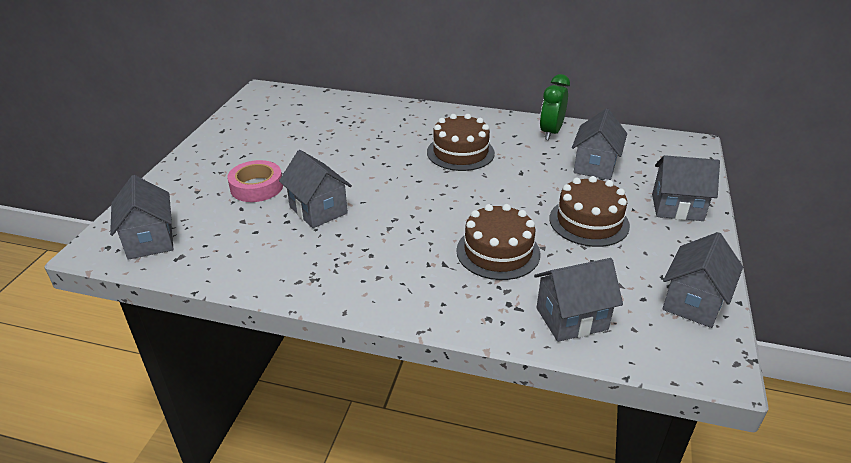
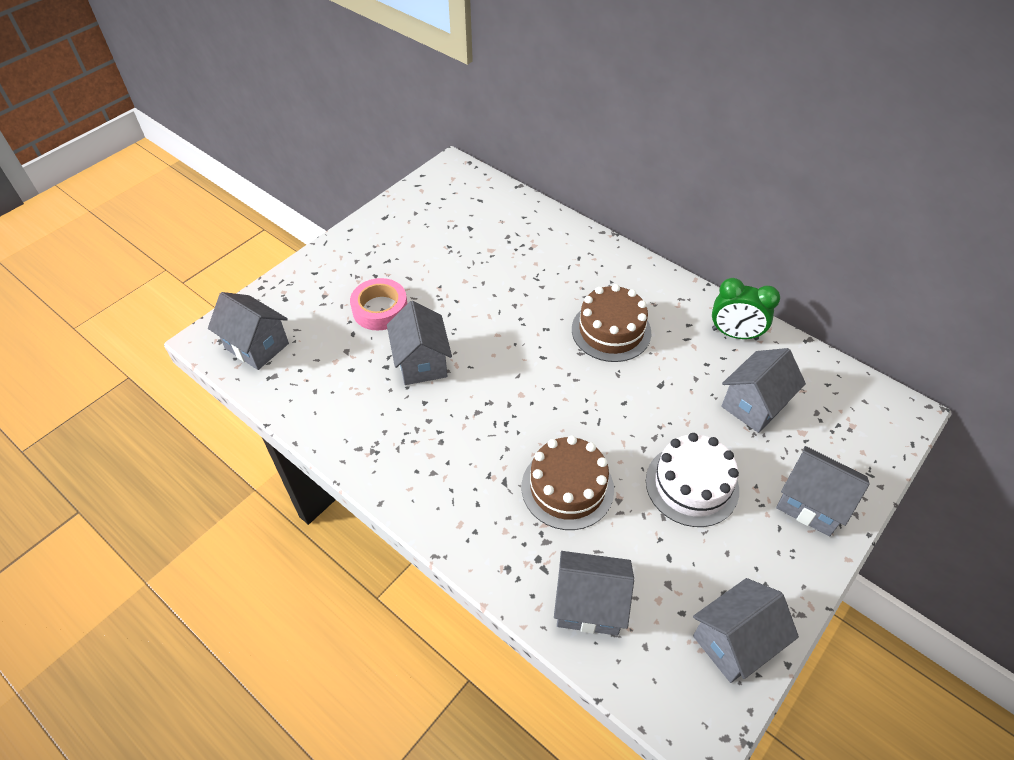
camera: 25 degrees right, 15 degrees up
(150, 240) = (257, 346): grey house -> grey house turned 60 degrees counterclockwise
(550, 132) = (734, 334): green clock -> green clock turned 120 degrees counterclockwise
(589, 222) = (692, 485): brown cake -> white cake

